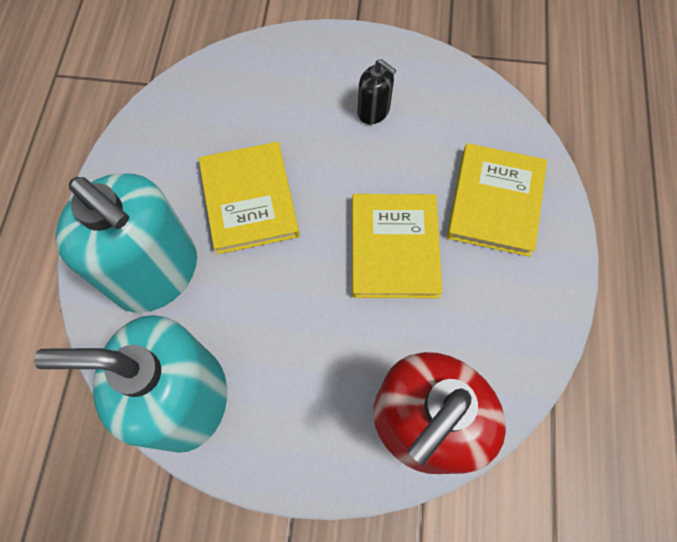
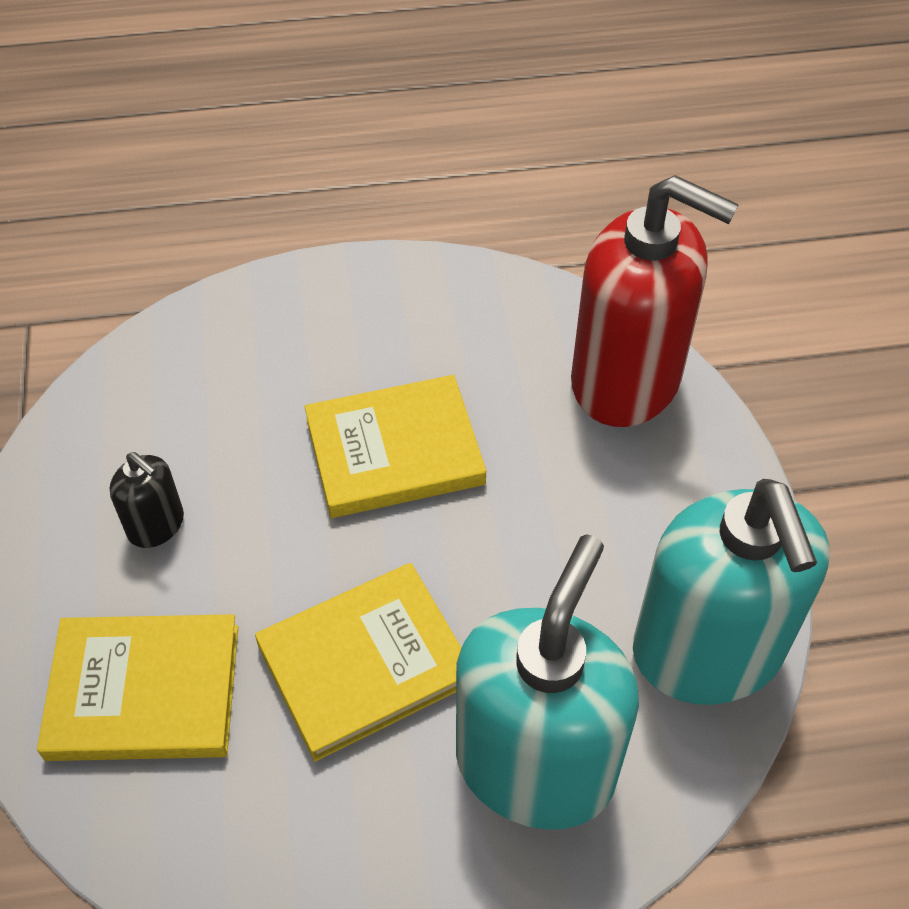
camera: 105 degrees left, 15 degrees down
(373, 111) = (156, 525): black soap dispenser -> black soap dispenser turned 105 degrees clockwise
(495, 202) = (290, 350): yellow book -> yellow book (144, 692)

